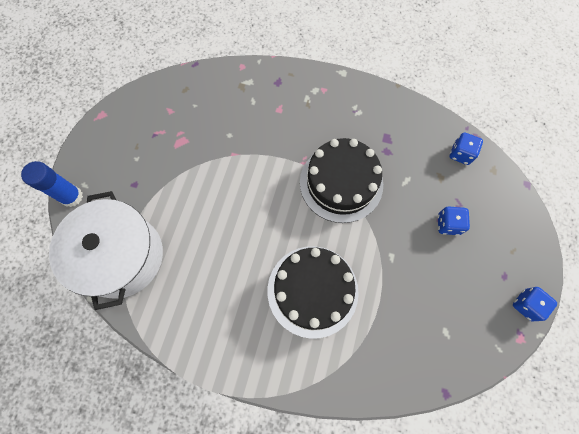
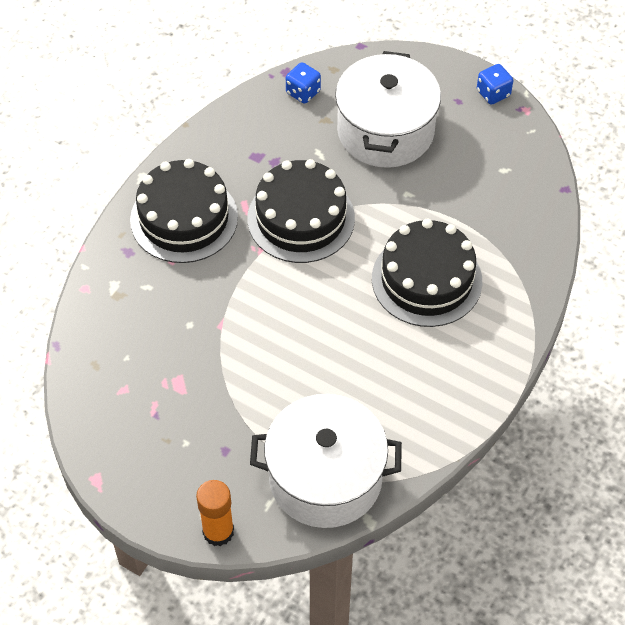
camera: 75 degrees left, 15 degrees down
(72, 197) = (218, 531): blue glue stick -> orange glue stick
(316, 107) = (184, 218): none -> black cake
(448, 224) = (385, 131): blue dice -> white pot

